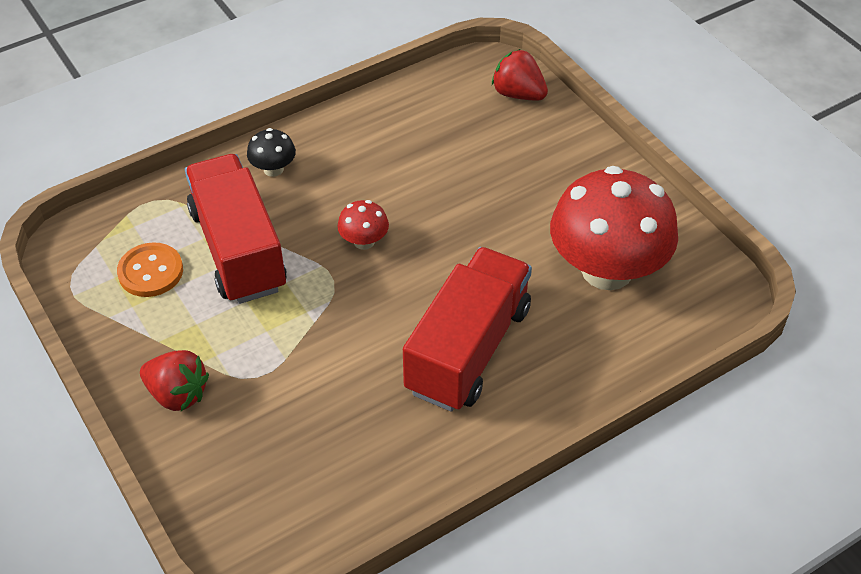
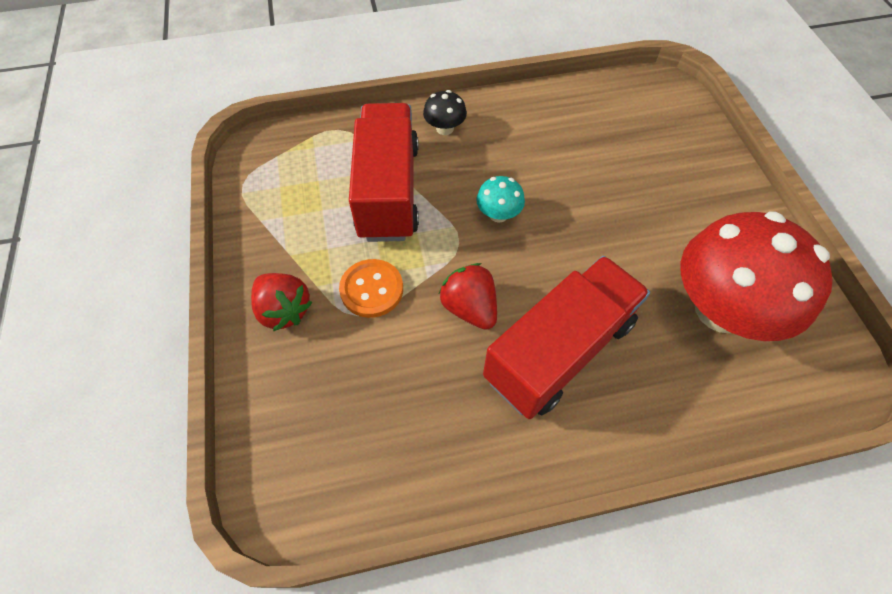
camera: 20 degrees right, 10 degrees up
(150, 272) = (310, 190): orange button -> orange button (371, 289)
(364, 241) = (498, 214): red mushroom -> turquoise mushroom
(518, 94) = (680, 116): red strawberry -> red strawberry (469, 308)

